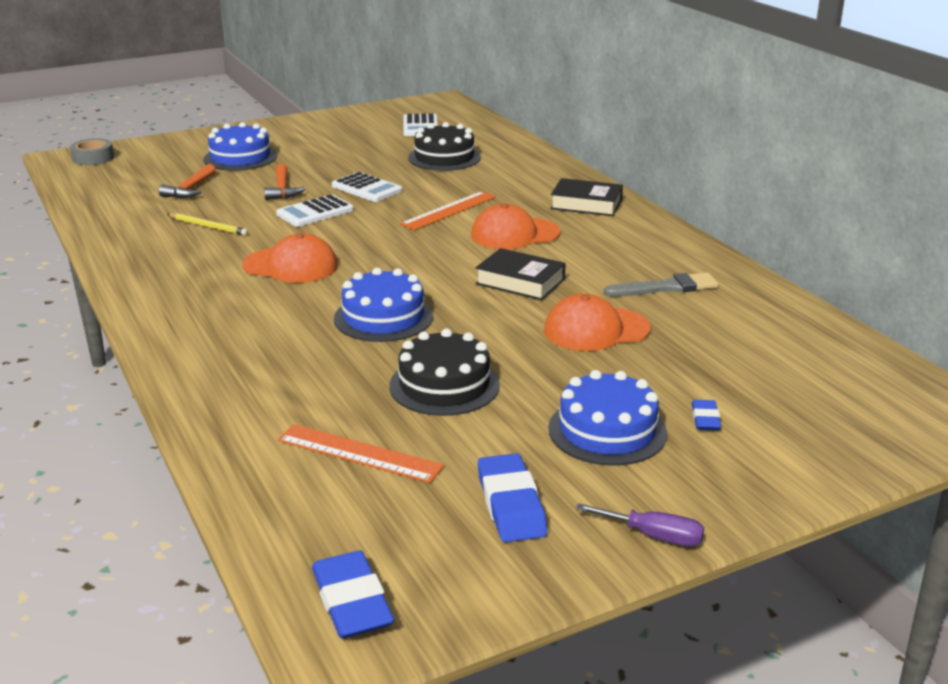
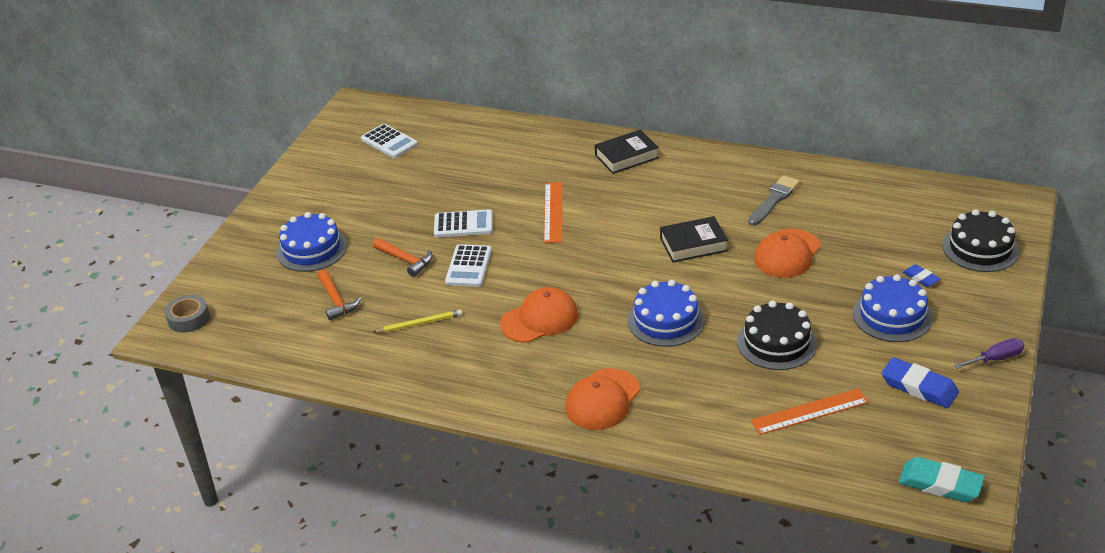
camera: 40 degrees left, 10 degrees up
(352, 602) = (940, 484): blue eraser -> turquoise eraser
(444, 157) = (463, 164): black cake -> black cake (980, 248)
(514, 234) = (627, 208): orange cap -> orange cap (602, 400)

